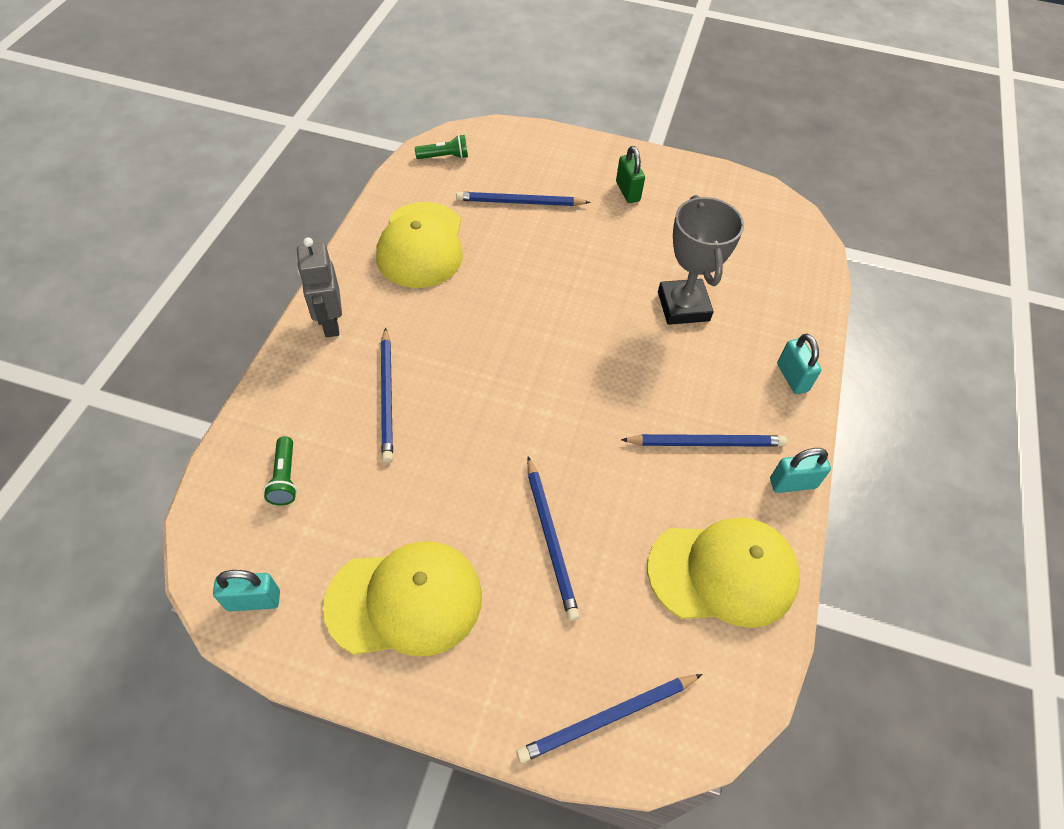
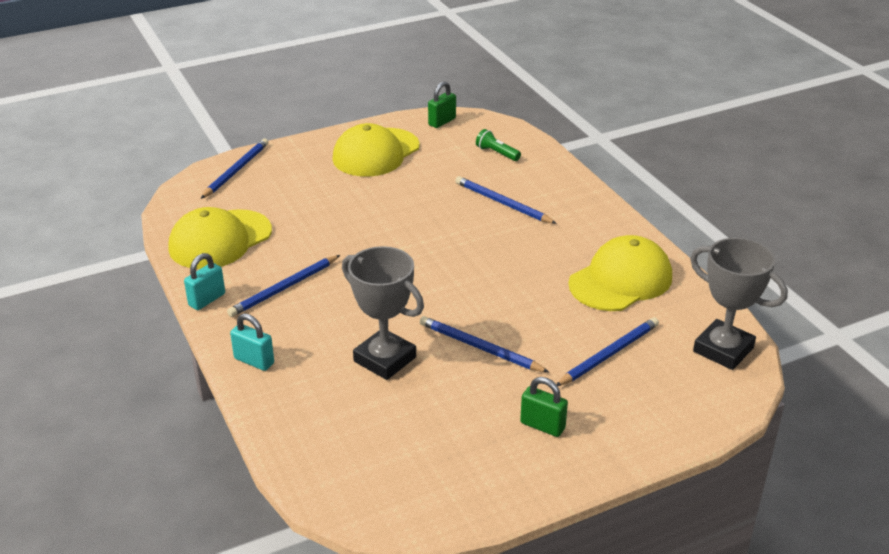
camera: 140 degrees right, 20 degrees down
(253, 600) = (442, 122): turquoise padlock -> green padlock
(330, 323) = (592, 211): grey robot -> none
(421, 245) = (621, 280): yellow cap -> yellow cap turned 90 degrees clockwise
(444, 157) = (723, 350): green flashlight -> grey trophy
(550, 538) = (332, 203): blue pencil -> blue pencil (480, 348)

